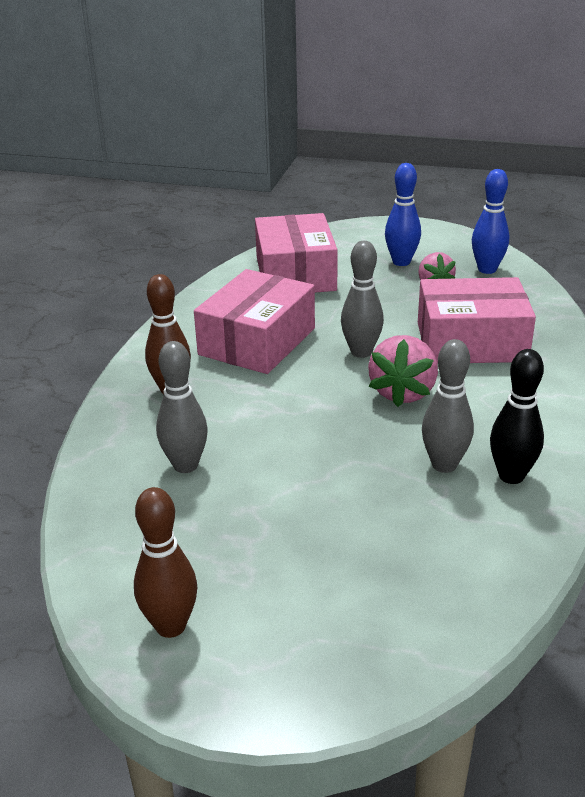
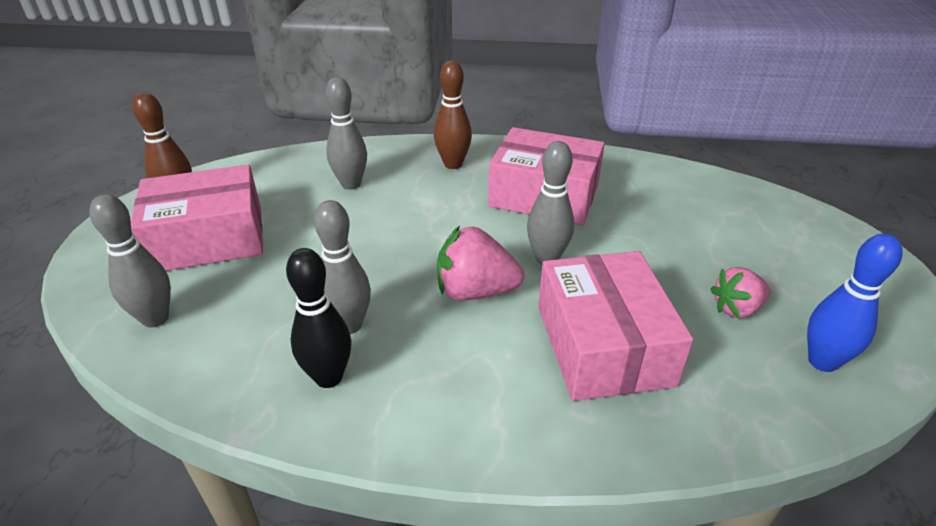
camera: 80 degrees right, 5 degrees up
(295, 274) = (695, 203): pink box -> pink box (208, 238)
(401, 262) = (783, 277): blue bowling pin -> none
(426, 607) = (155, 318): none -> grey bowling pin

